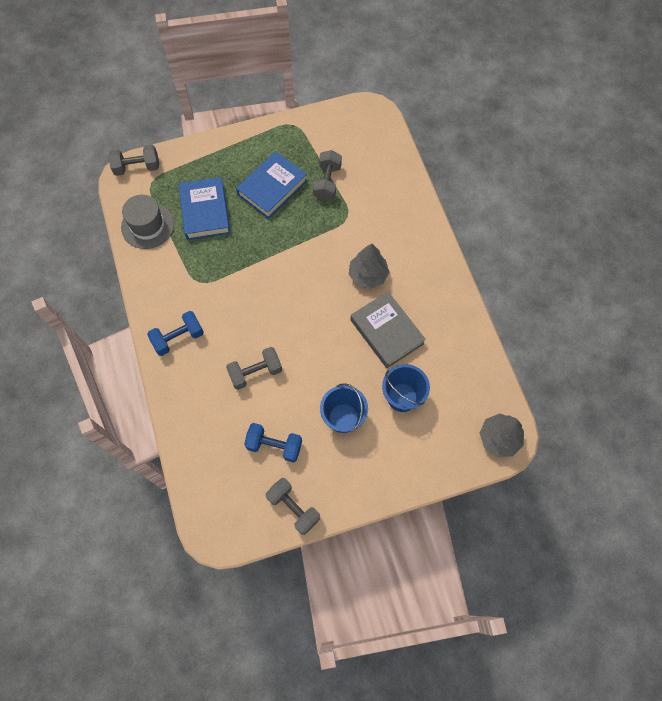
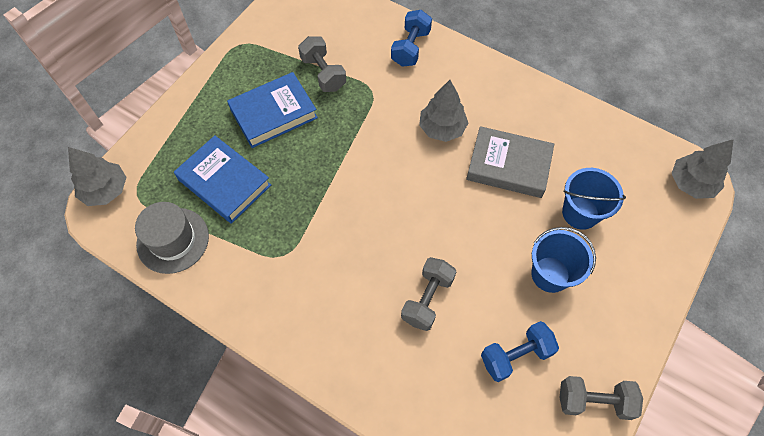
camera: 40 degrees left, 5 degrees down
(137, 167) = (106, 190): grey dumbbell -> grey tree
(178, 338) = (315, 328): blue dumbbell -> blue dumbbell (410, 48)
(272, 188) = (274, 113): blue book -> blue book turned 60 degrees clockwise

